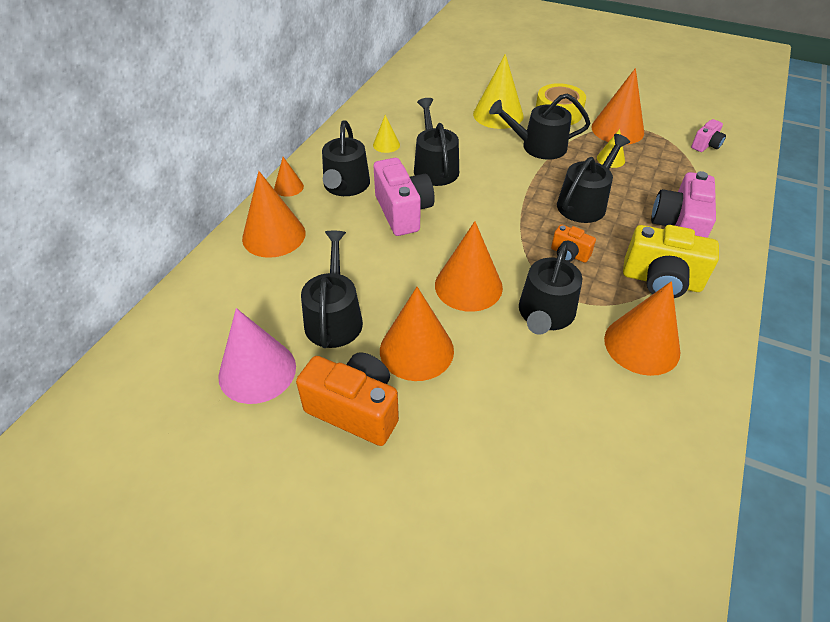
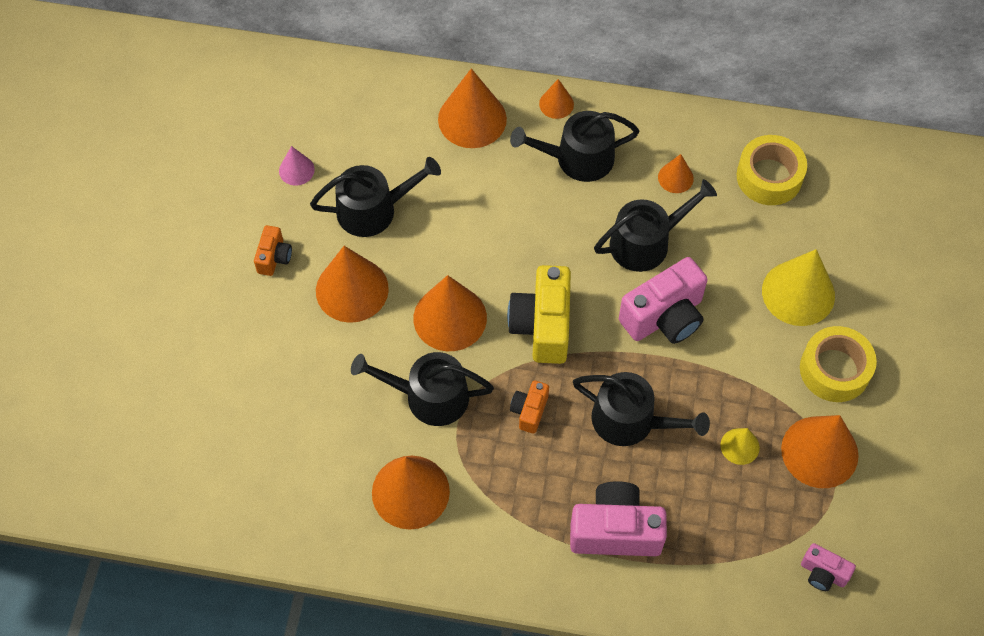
camera: 75 degrees right, 15 degrees up
(257, 371) = (296, 170): pink cone -> pink cone, size x0.51
(355, 410) = (274, 257): orange camera -> orange camera, size x0.52
(386, 144) = (675, 177): yellow cone -> orange cone
(403, 212) = (549, 229): pink camera -> pink camera (664, 317)
(404, 108) = (769, 177): none -> yellow tape
(538, 146) = (737, 354): black watering can -> none
(661, 281) = (513, 511): yellow camera -> yellow camera (542, 326)

